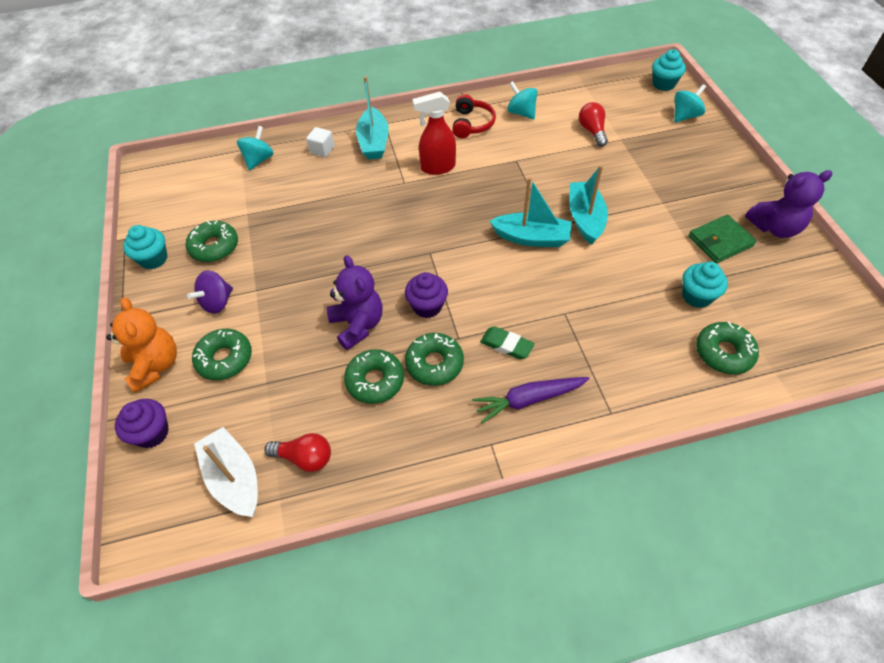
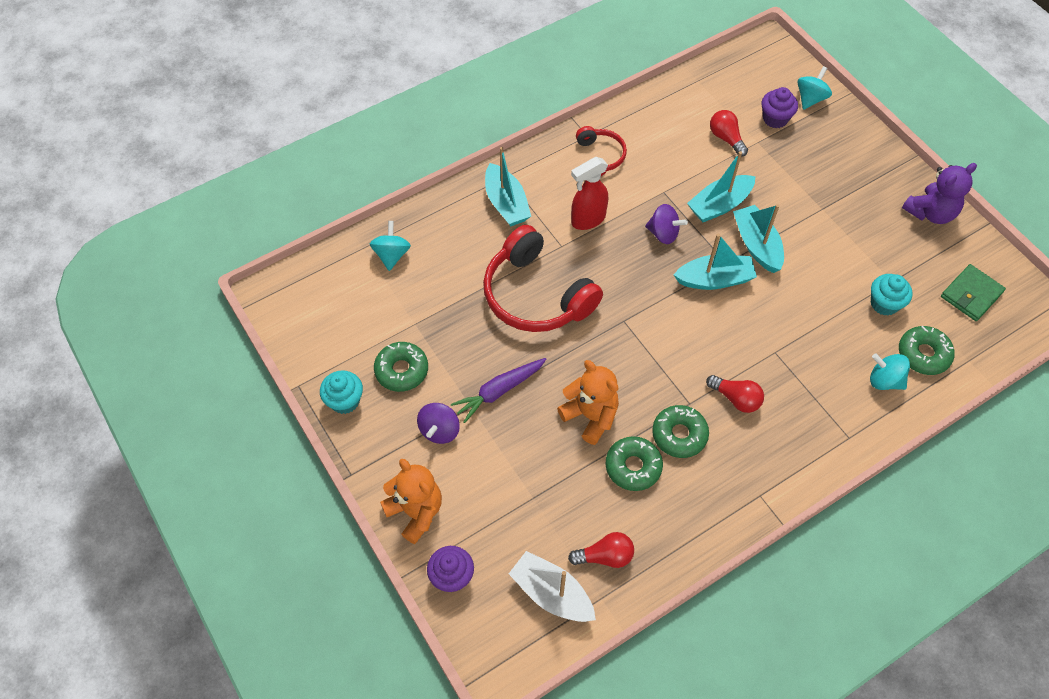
camera: 20 degrees left, 5 degrees up
(224, 359) = (480, 486): green donut -> none
(322, 150) = (455, 226): white cube -> none
(358, 325) = (590, 416): purple teddy bear -> orange teddy bear
(362, 215) = (536, 295): none -> red headphones
(427, 306) = (647, 379): purple cupcake -> purple cupcake (775, 119)
(500, 191) = (663, 233): none -> purple spinning top
(506, 345) = (736, 398): green eraser -> red light bulb
(521, 113) = (645, 130): turquoise spinning top -> turquoise spinning top (884, 380)
(528, 400) = (776, 446): purple carrot -> purple carrot (499, 391)
(563, 180) = (719, 205): none -> turquoise boat
(663, 84) = (776, 61): turquoise cupcake -> none
(720, 241) = (887, 239): green wallet -> green wallet (971, 294)

